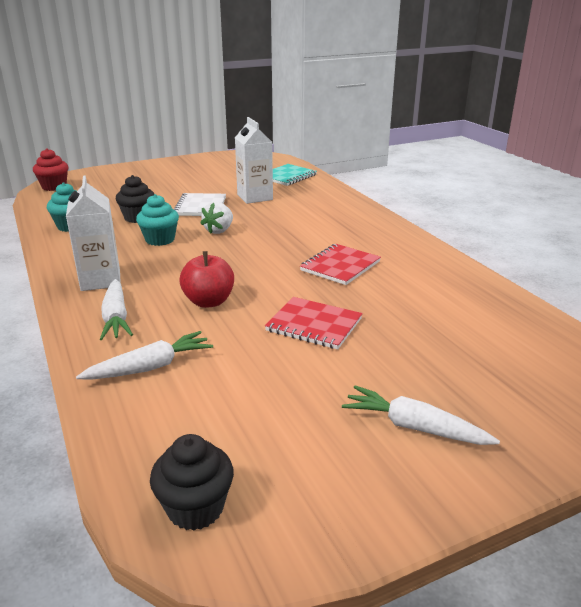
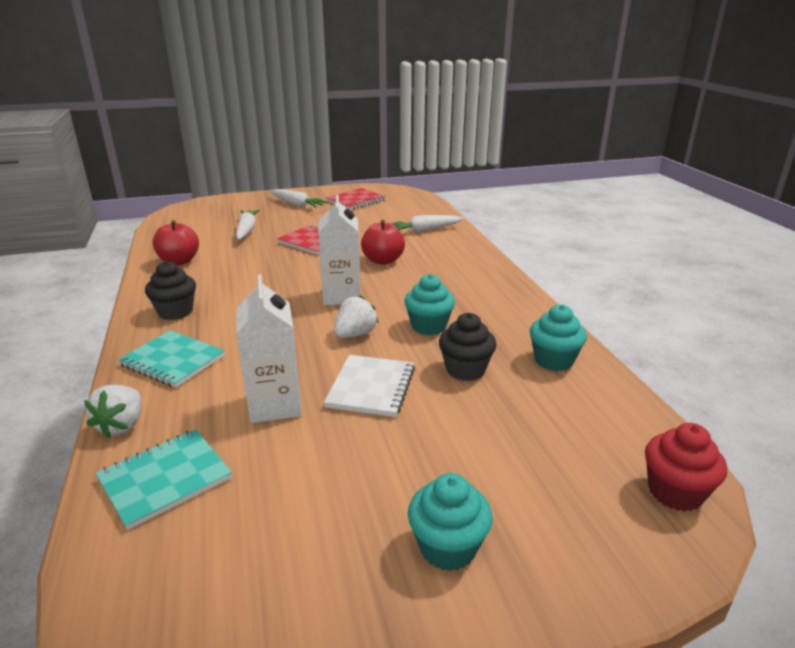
camera: 170 degrees left, 0 degrees up
(100, 280) = (478, 284): white carton -> white carton (342, 296)
(116, 317) = (453, 255): white carrot -> white carrot (246, 230)
(162, 172) = (447, 547): none -> turquoise cupcake
(195, 508) = (401, 195): black cupcake -> black cupcake (175, 312)
(329, 186) = (122, 425): none -> white strawberry
(337, 209) = (173, 361): none -> turquoise notebook
(340, 266) = (254, 280): red notebook -> red notebook (356, 201)
(447, 280) = (179, 261): none -> red apple

